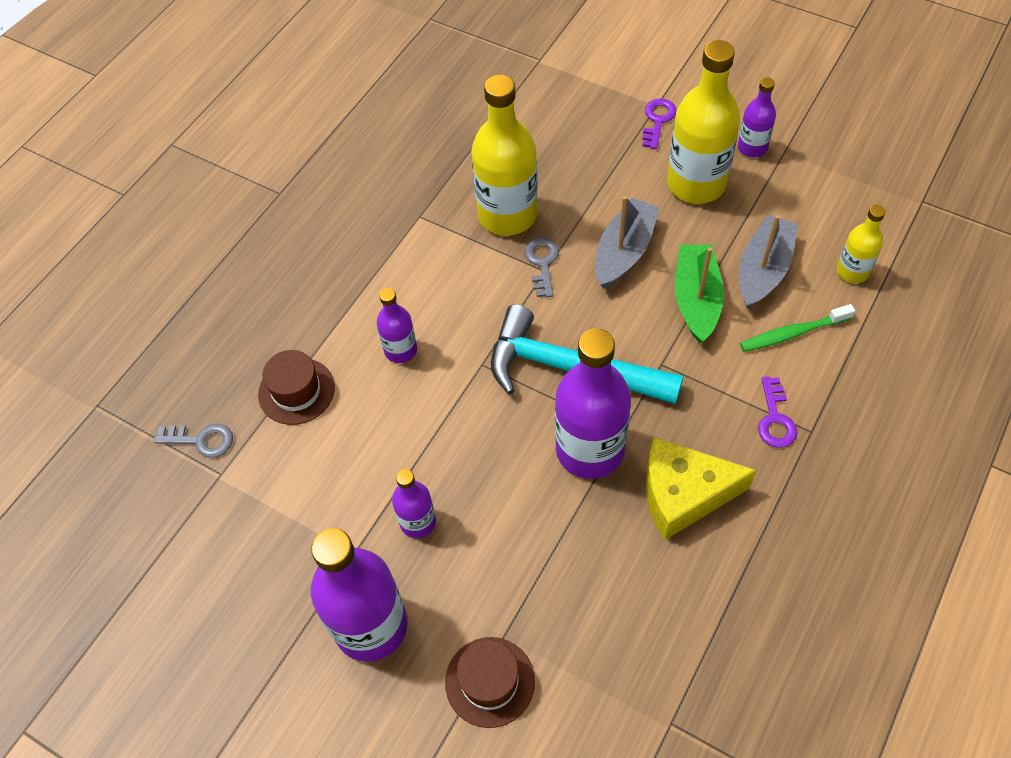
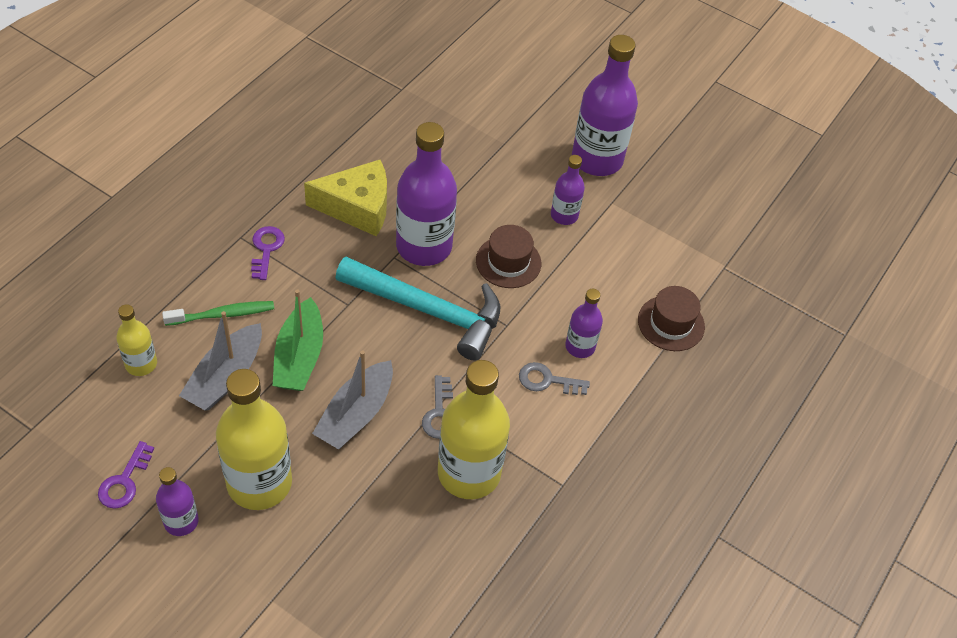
camera: 175 degrees right, 5 degrees down
(201, 440) = (745, 294): grey key -> grey key (547, 380)
(490, 681) = (516, 122): brown hat -> brown hat (508, 262)
(658, 120) = (276, 576): purple key -> purple key (124, 482)

